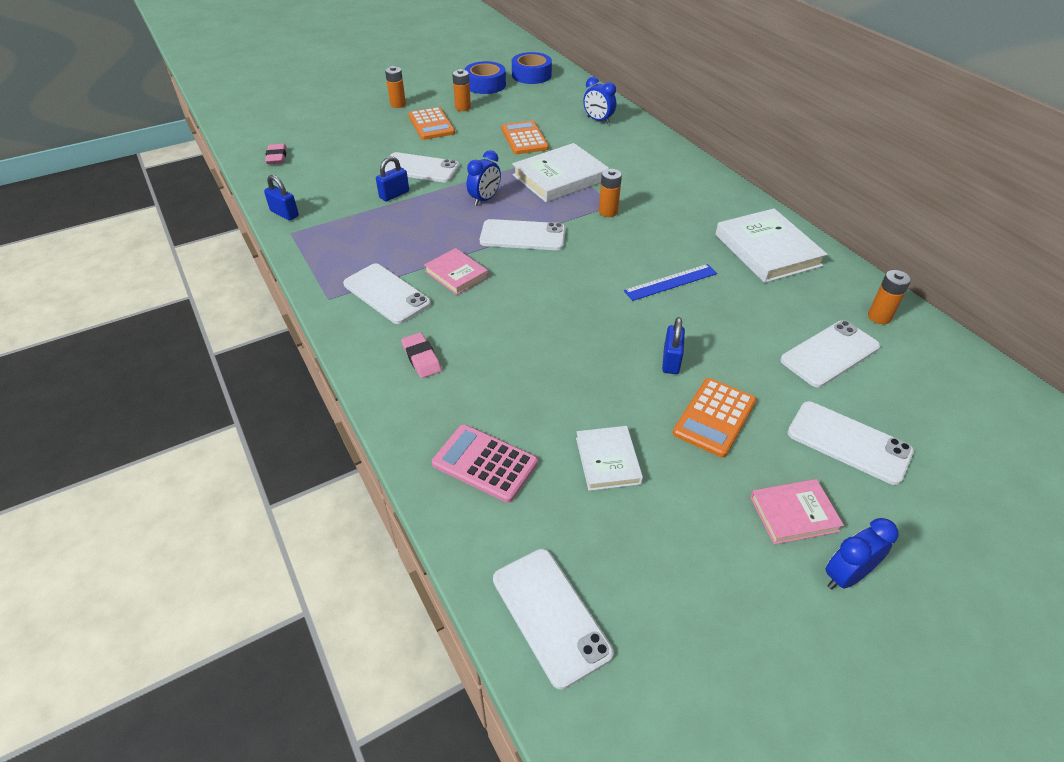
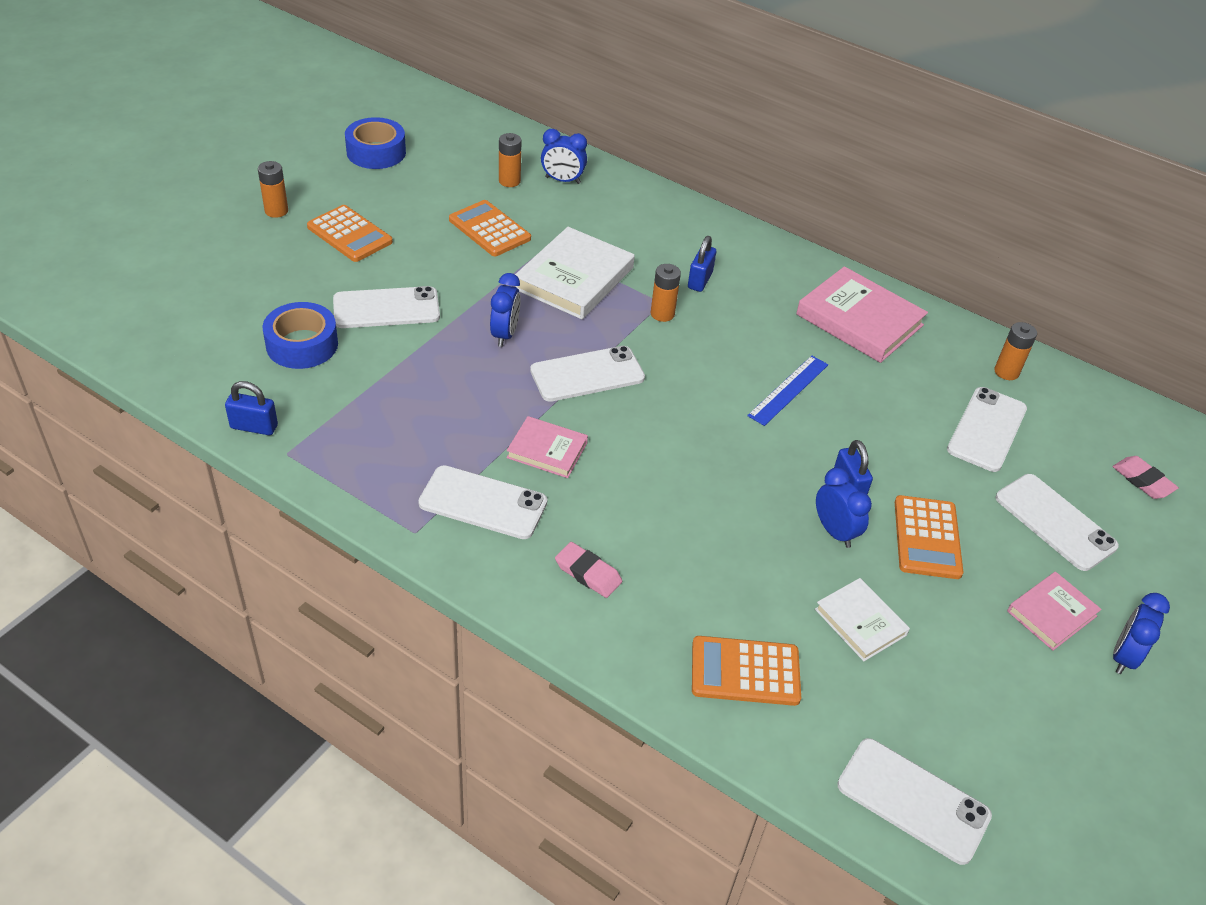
camera: 30 degrees left, 0 degrees up
(277, 157) = (166, 339): pink eraser -> pink eraser (1142, 480)
(394, 194) = (383, 357): blue padlock -> blue padlock (700, 280)
(463, 108) = (372, 197): orange battery -> orange battery (509, 181)
(485, 463) = (745, 672): pink calculator -> orange calculator
(531, 75) = (427, 123): blue tape -> blue tape (302, 344)
(635, 388) = (834, 531): none -> blue clock
(767, 250) = (859, 320): white book -> pink book
(848, 442) = (1055, 522): white phone -> white phone turned 45 degrees clockwise

